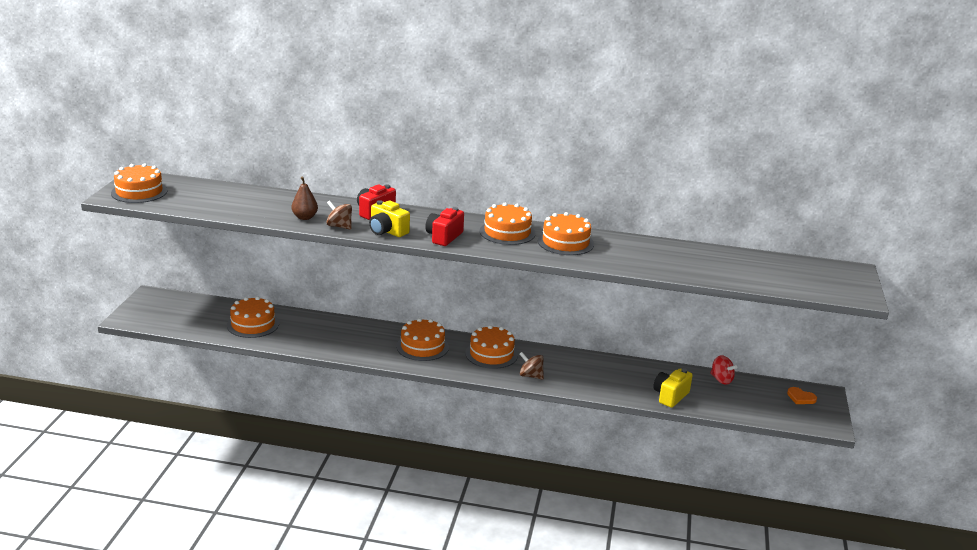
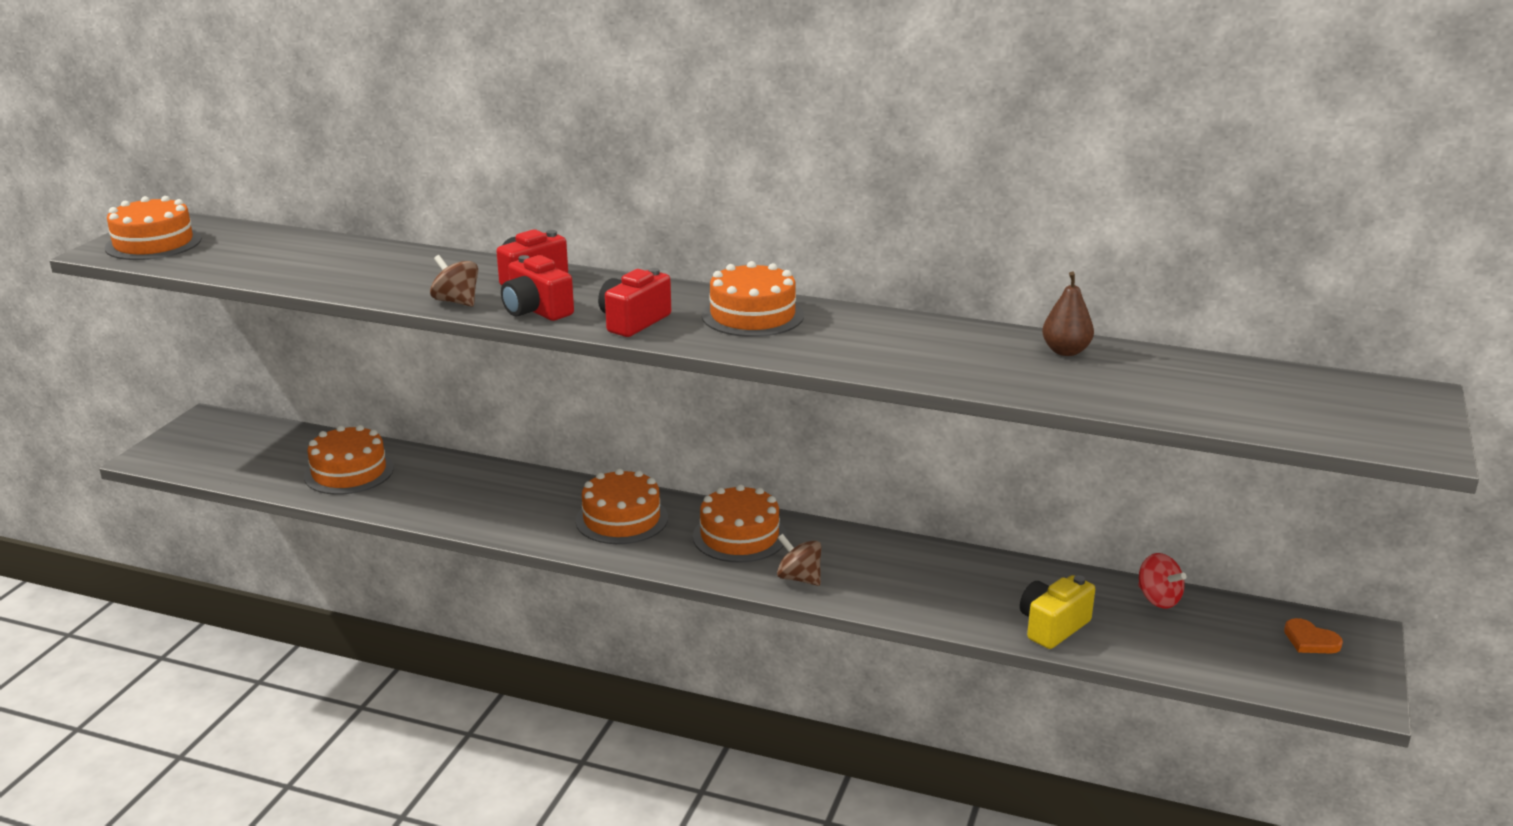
camera: 10 degrees right, 0 degrees up
(304, 217) = (404, 286): brown pear -> brown pear (1065, 351)
(387, 231) = (536, 311): yellow camera -> red camera
(565, 242) = (854, 334): orange cake -> none

